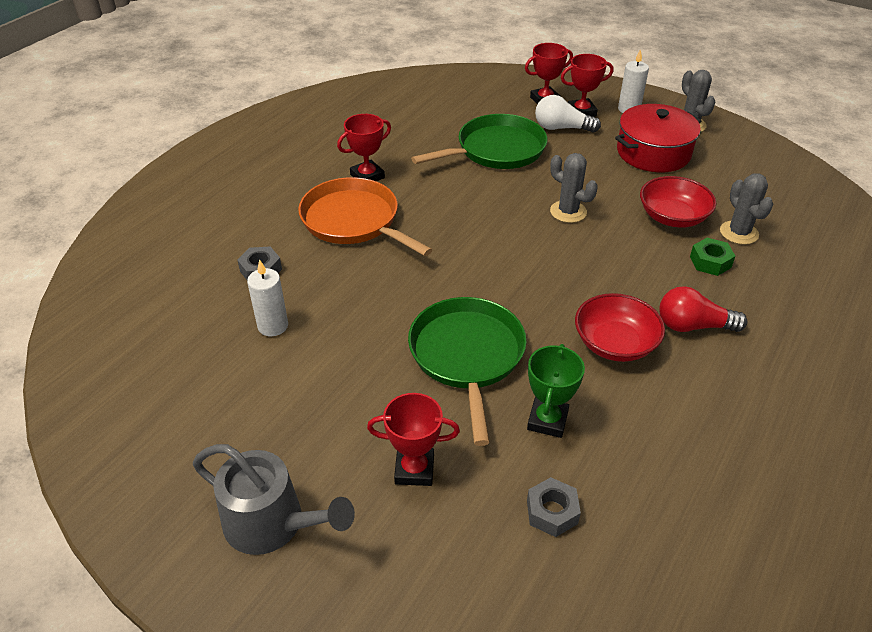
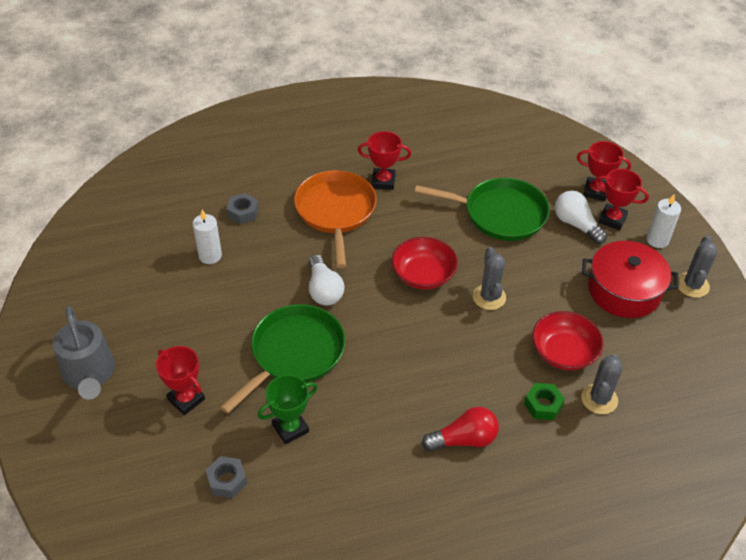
camera: 40 degrees right, 5 degrees up
(425, 288) = (324, 290): none -> white light bulb
(615, 343) = (394, 412): red bowl -> red bowl (423, 275)
(693, 326) = (464, 439): red light bulb -> red light bulb turned 120 degrees clockwise

